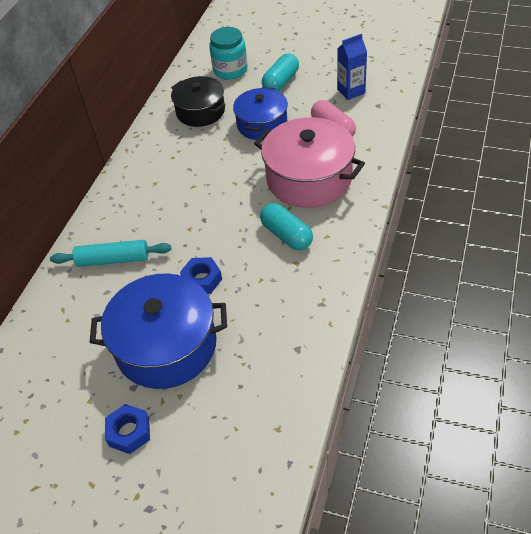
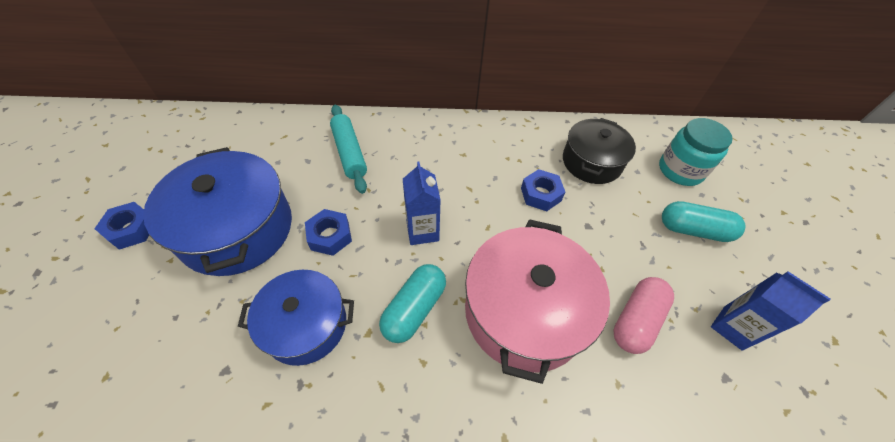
camera: 65 degrees right, 5 degrees up
(218, 147) = (541, 194): none -> blue nut
(222, 221) = (422, 231): none -> blue carton
(262, 124) = (601, 229): blue pot -> blue pot (306, 325)

